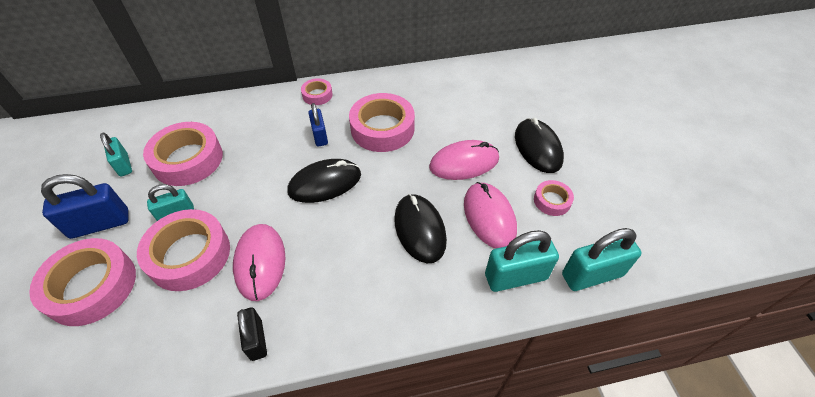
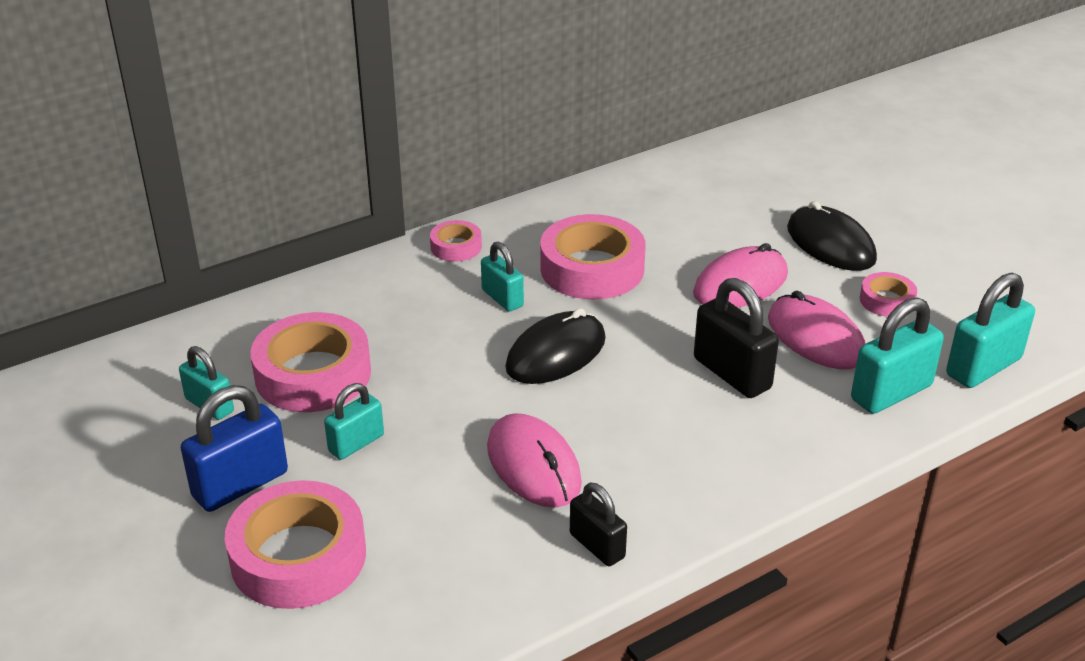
camera: 20 degrees left, 15 degrees down
(189, 255) = (419, 484): pink tape -> none
(320, 136) = (502, 298): blue padlock -> turquoise padlock
(419, 229) = (732, 374): black mouse -> black padlock

